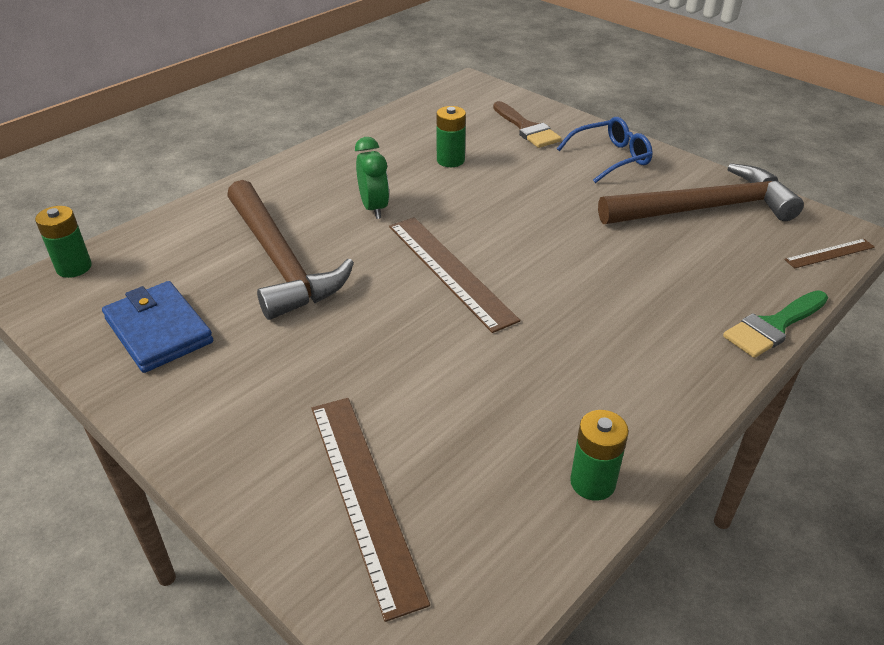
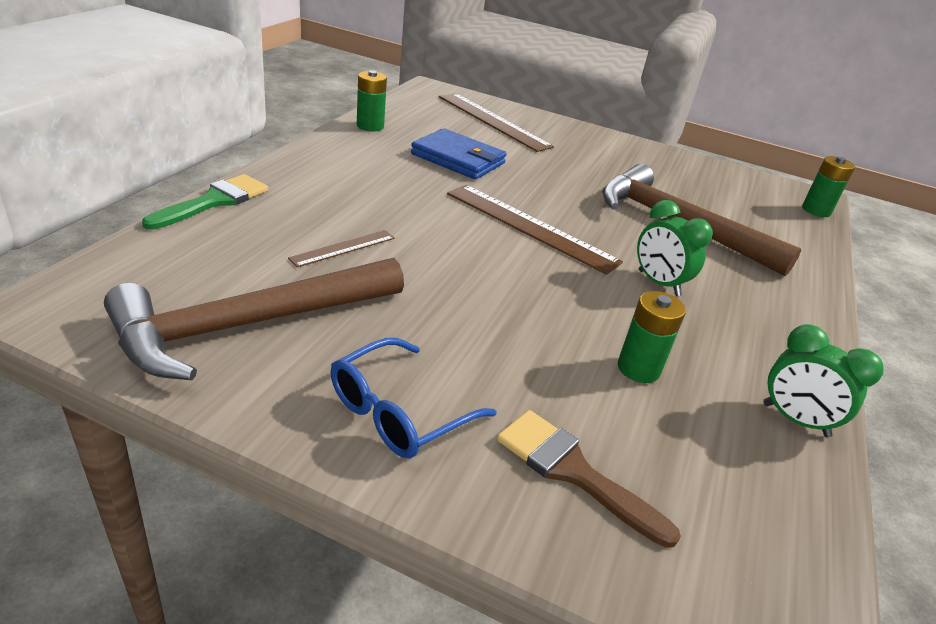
camera: 155 degrees right, 5 degrees down
(158, 330) = (695, 178): blue wallet -> blue wallet (458, 159)
(379, 130) = (795, 420): none -> green clock
(829, 253) = (97, 275): brown ruler -> brown ruler (343, 248)

